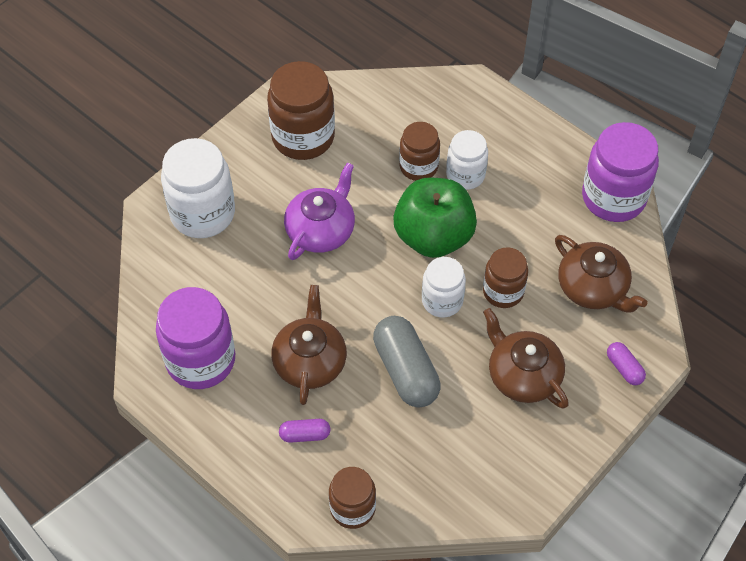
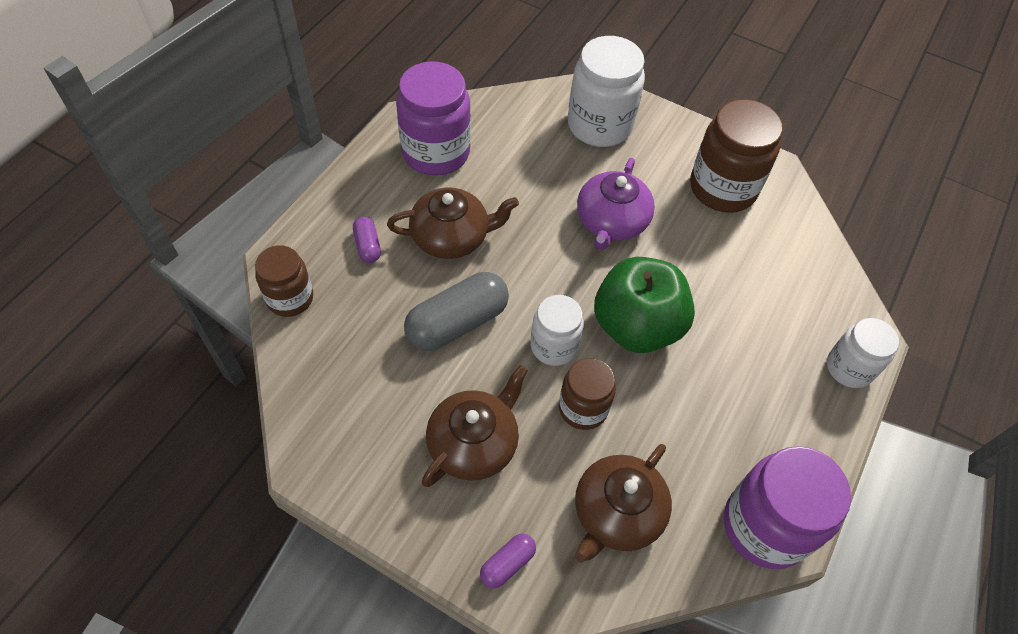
camera: 75 degrees right, 0 degrees up
(321, 230) = (611, 222): purple teapot -> purple teapot turned 90 degrees clockwise
(418, 166) = (726, 299): brown jar -> none
(465, 175) = (733, 348): white jar -> white jar (849, 368)

